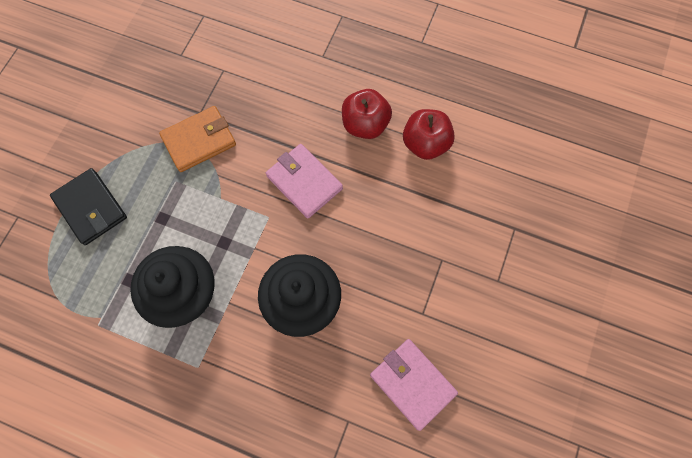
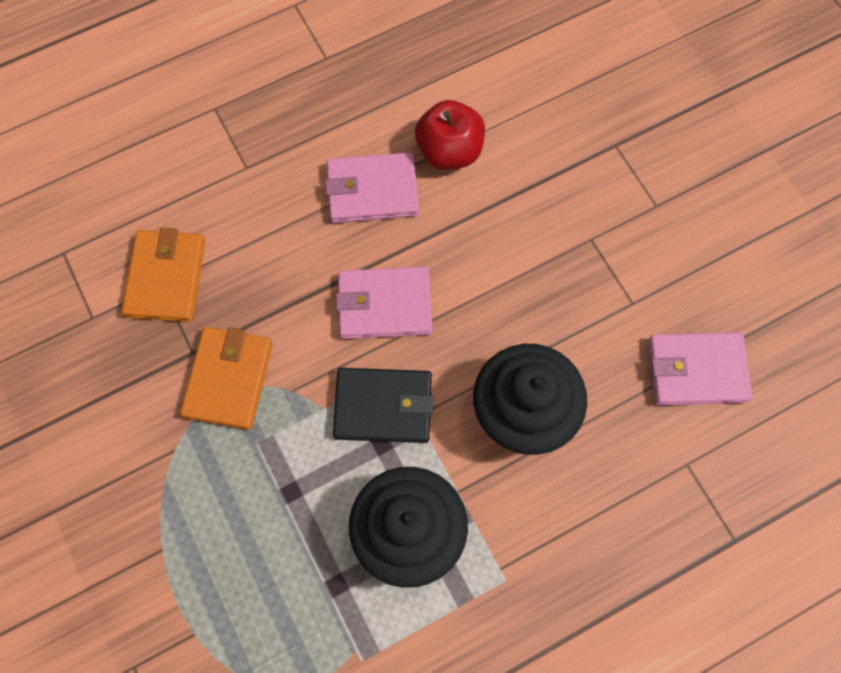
camera: 50 degrees left, 0 degrees up
(91, 208) = (202, 567): black wallet -> black wallet (383, 406)
(229, 69) = (166, 278): none -> orange wallet
(365, 125) = (372, 191): red apple -> pink wallet

